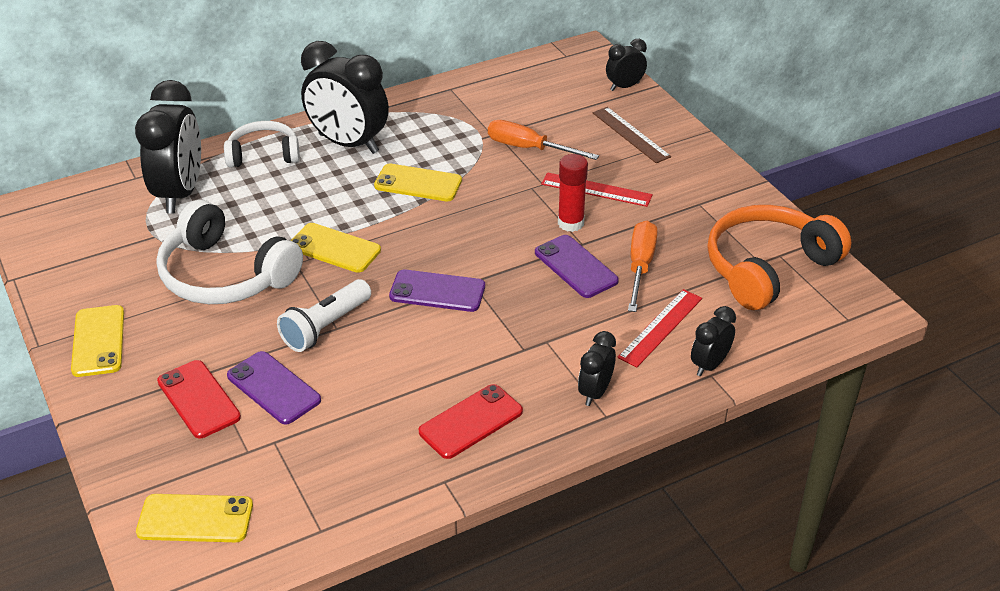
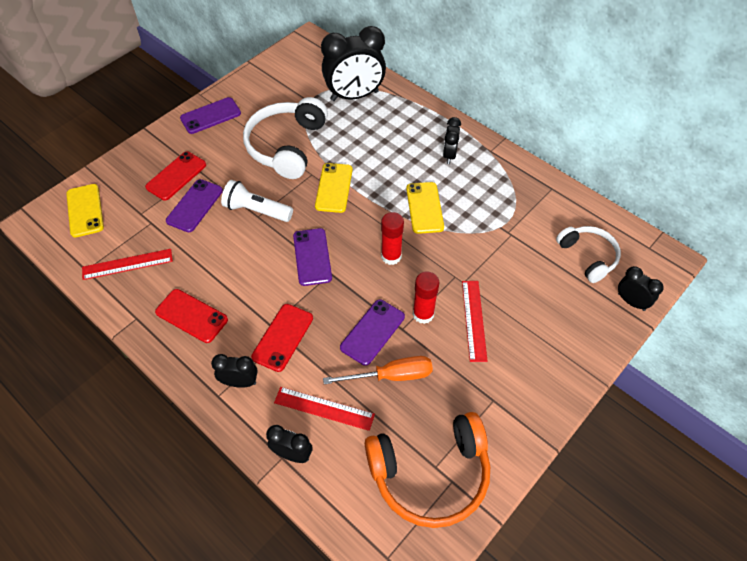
camera: 70 degrees right, 15 degrees up
(98, 341) = (210, 116): yellow phone -> purple phone
(263, 154) = (414, 118): white headphones -> white headphones (588, 256)
(339, 479) = (127, 264): none -> red ruler
(348, 144) = (449, 155): black clock -> black clock, size x0.50
(475, 227) = (391, 256): none -> red glue stick
(529, 148) = (503, 260): orange screwdriver -> none
(547, 342) = (283, 337): none -> red phone
(630, 135) = (562, 324): brown ruler -> none
(767, 267) = (430, 474): orange headphones -> orange headphones turned 135 degrees clockwise

